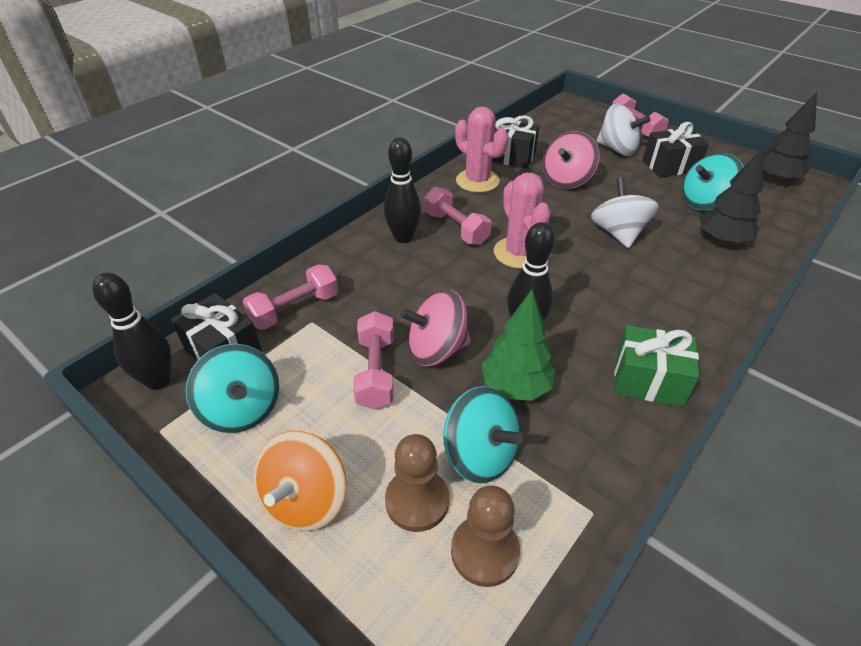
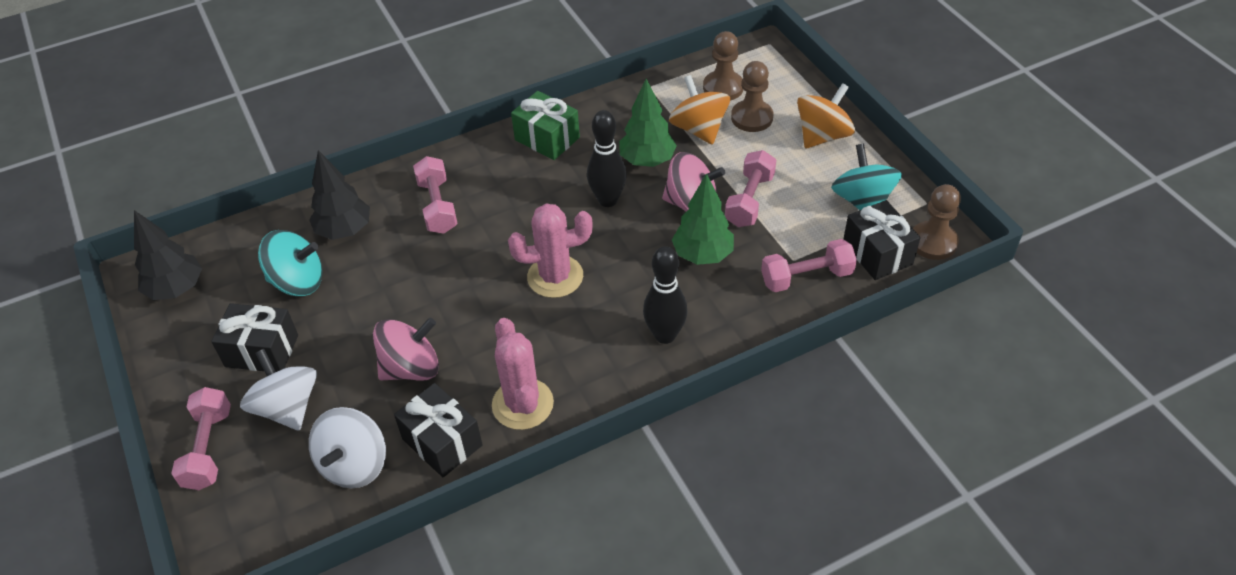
camera: 155 degrees left, 5 degrees up
(158, 381) = (933, 242): black bowling pin -> brown pawn
(401, 303) = (703, 255): none -> green tree
(456, 228) = (599, 330): pink dumbbell -> pink dumbbell (437, 206)
(480, 454) = (699, 129): turquoise spinning top -> orange spinning top
(519, 253) = (555, 277): pink cactus -> pink cactus turned 75 degrees clockwise
(618, 233) = (433, 270): white spinning top -> white spinning top (354, 464)

